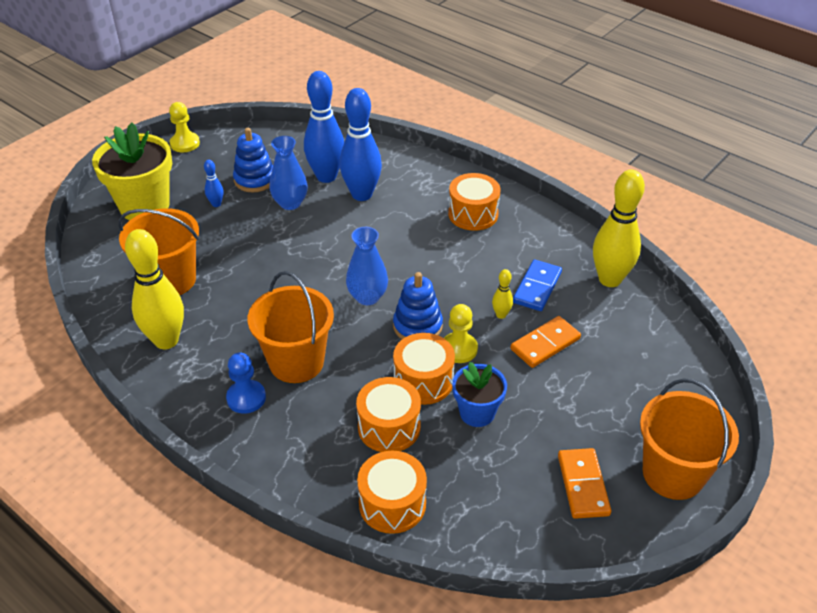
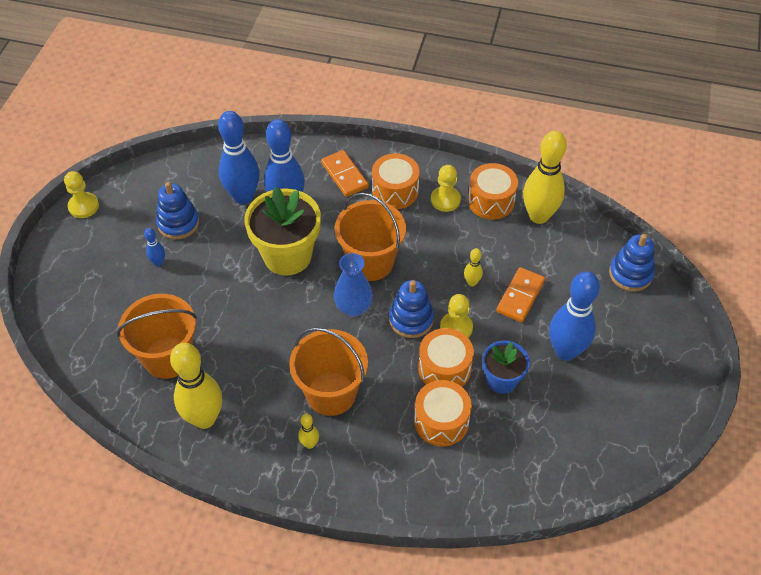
camera: 25 degrees left, 10 degrees up
(144, 206) = (90, 289): yellow flower pot -> yellow flower pot (287, 256)
(246, 398) = (309, 444): blue pawn -> yellow bowling pin
(290, 203) = (227, 237): blue vase -> none
(392, 504) = (482, 486): orange drum -> orange drum (491, 201)
(519, 236) = (445, 200): none -> yellow pawn
(537, 287) = (486, 245): blue domino -> none
(564, 411) = (565, 351): none -> blue bowling pin
(583, 485) = (611, 409): orange domino -> orange domino (344, 175)
(673, 474) = (668, 372): orange bucket -> orange bucket (370, 262)
(682, 364) = (630, 274): none -> blue stacking toy

